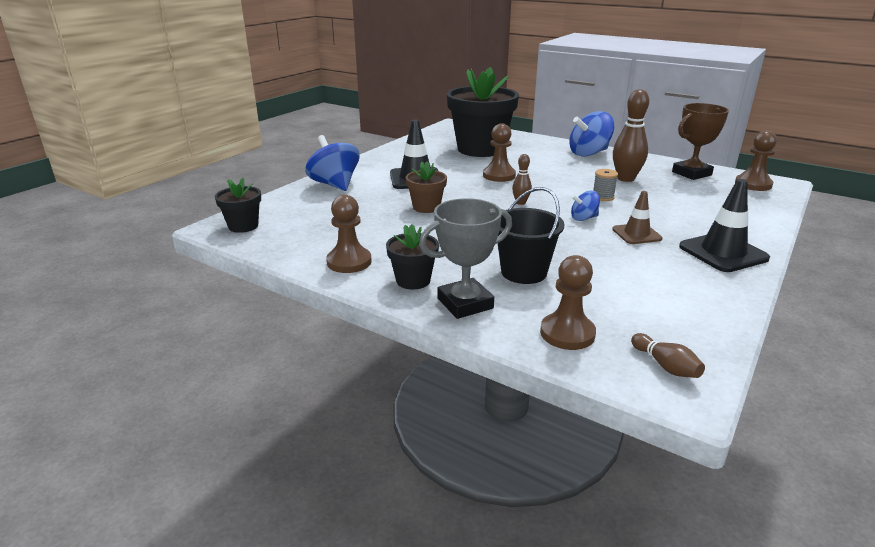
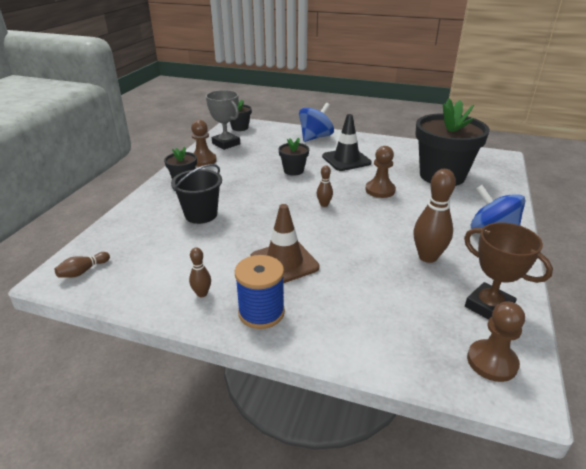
camera: 75 degrees right, 5 degrees up
(426, 207) = (293, 170): brown flower pot -> black flower pot
(465, 303) = (157, 199): grey trophy -> grey trophy (226, 144)
(567, 333) = (123, 234): brown pawn -> none
(583, 218) = (306, 235): blue spinning top -> none
(603, 197) = (363, 244): grey spool -> none
(636, 234) = (284, 262): brown traffic cone -> brown traffic cone, size x1.58
(699, 280) = (202, 293): none -> brown bowling pin
(723, 252) = (261, 312): black traffic cone -> blue spool

